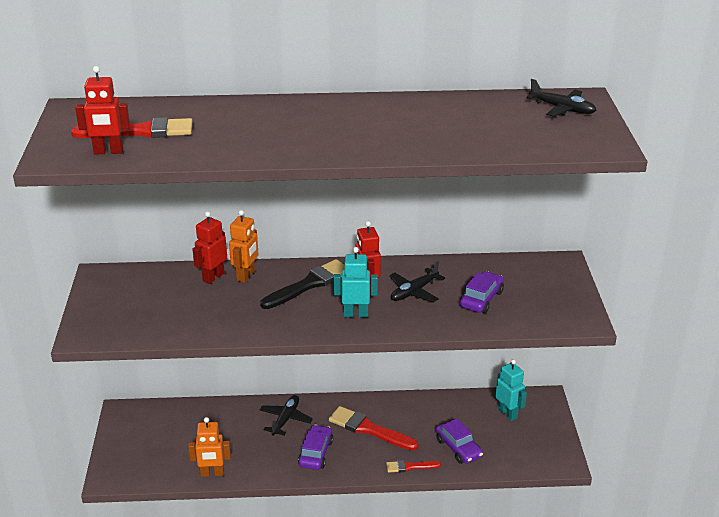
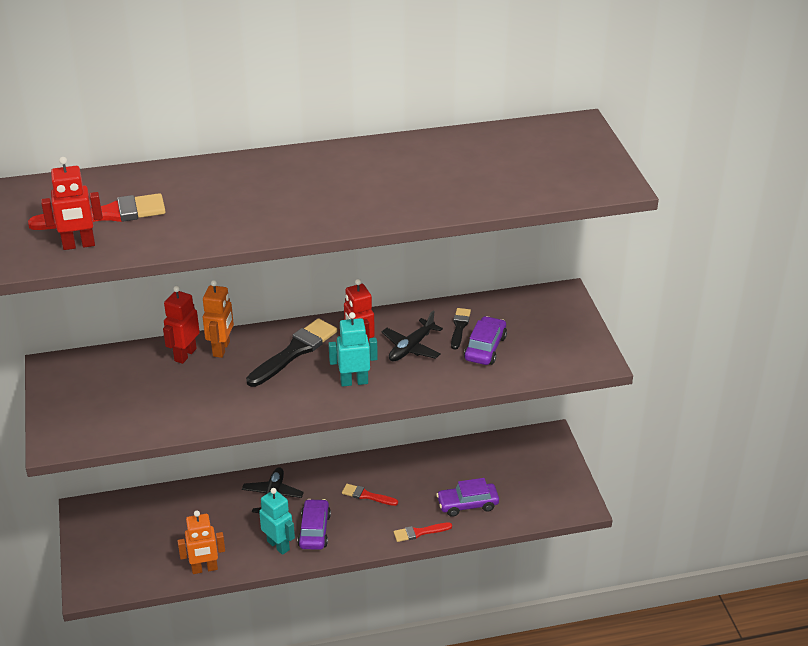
camera: 10 degrees left, 5 degrees up
(369, 429) = (367, 495): red brush -> red brush, size x0.55
(458, 448) = (467, 504): purple car -> purple car turned 120 degrees clockwise
(461, 279) = (459, 327): none -> black brush
(508, 413) = (513, 459): turquoise robot -> turquoise robot (278, 545)
(562, 109) = (559, 141): black plane -> none

